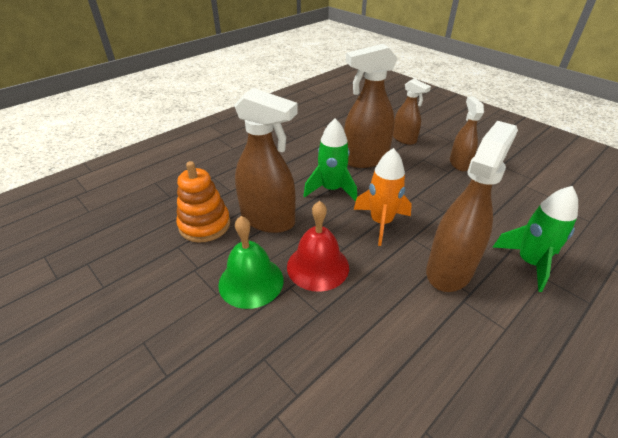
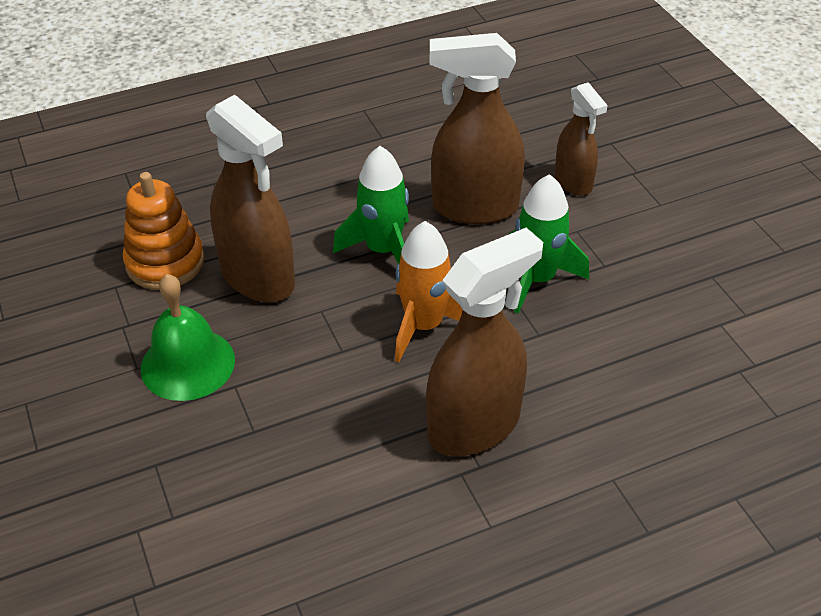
camera: 20 degrees right, 5 degrees up
(318, 266) = (288, 367): red bell -> none
(459, 164) = (635, 254): brown spray bottle -> none
(529, 262) = (607, 450): green rocket -> green rocket (537, 279)

